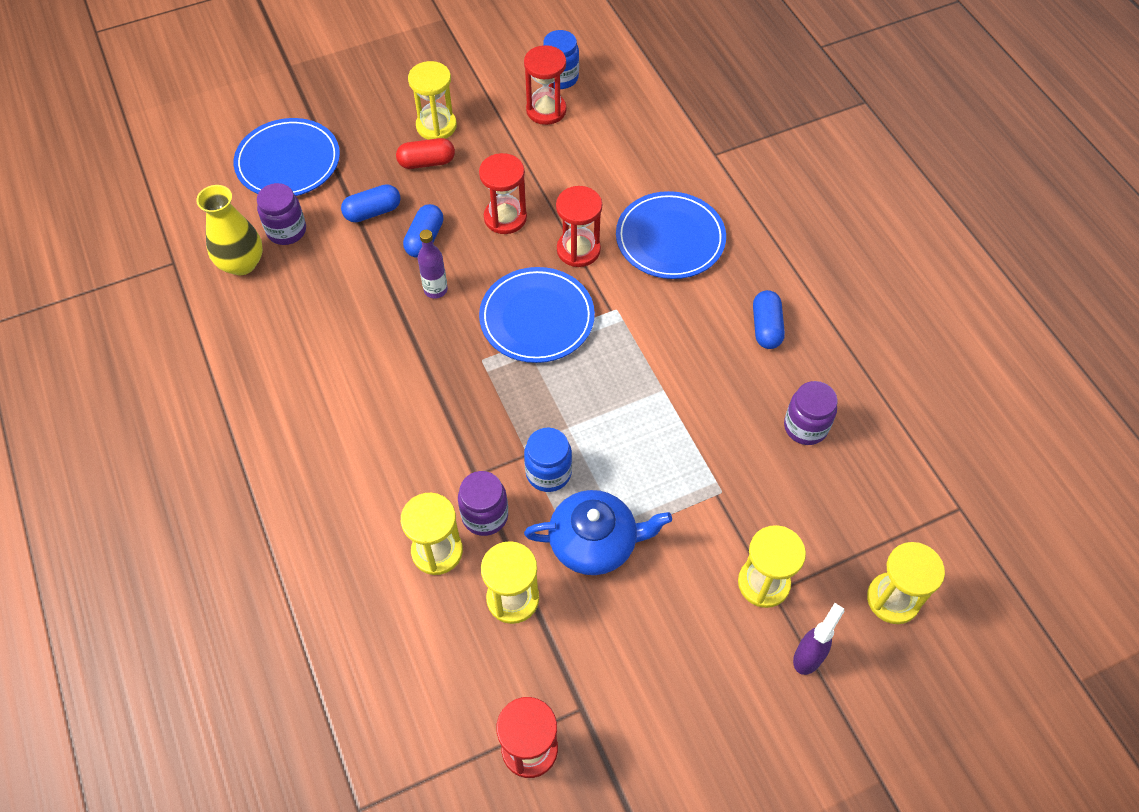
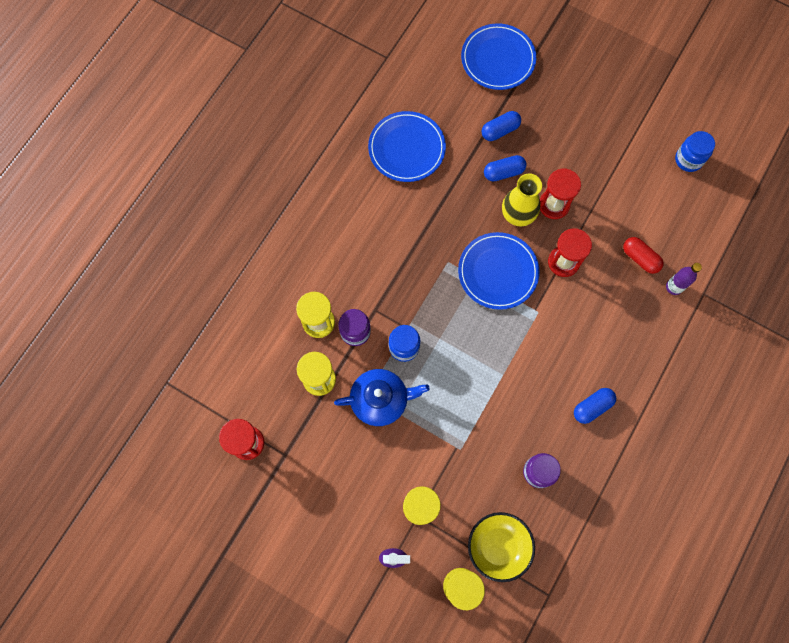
camera: 55 degrees right, 15 degrees up
(242, 263) = (412, 91): yellow vase -> yellow vase (518, 214)
(286, 231) = (451, 96): purple jar -> none
(373, 212) = (500, 130): blue capsule -> blue capsule turned 60 degrees counterclockwise
(426, 162) = (558, 132): red capsule -> red capsule (640, 258)
(435, 290) = (474, 204): purple bottle -> purple bottle (674, 287)
(436, 126) = (590, 117): yellow hourglass -> none
(546, 110) = (655, 170): red hourglass -> none
(594, 542) = (380, 400): blue teapot -> blue teapot turned 60 degrees counterclockwise
(670, 239) = (614, 309): blue plate -> blue plate (406, 148)
(868, 526) = (498, 546): none -> yellow bowl

